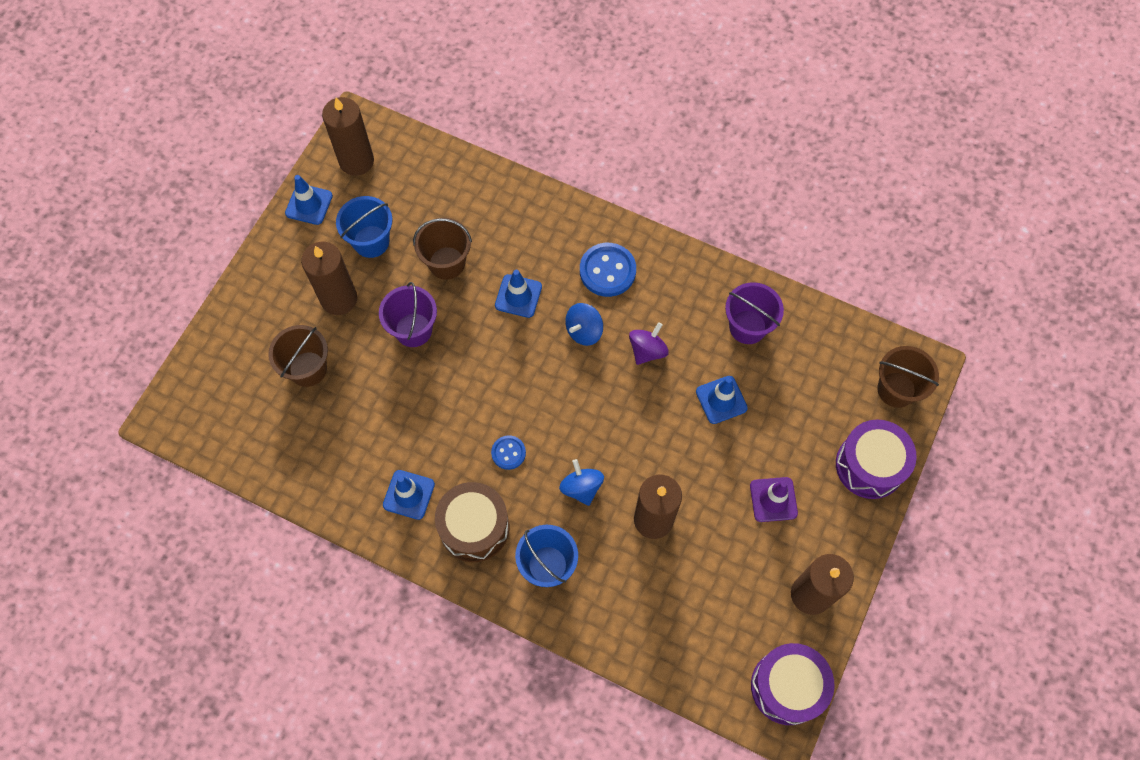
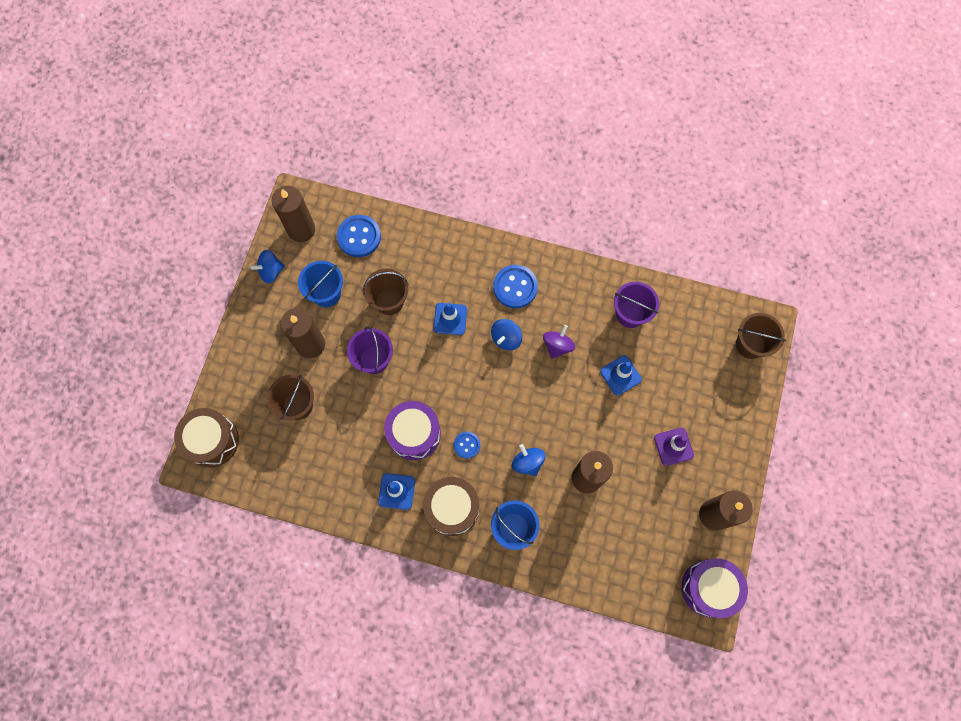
camera: 10 degrees left, 5 degrees up
(193, 394) = (212, 441): none -> brown drum
(309, 204) = (271, 271): blue traffic cone -> blue spinning top
(425, 180) = (359, 237): none -> blue button
(869, 465) = (740, 407): purple drum -> purple drum (414, 434)

